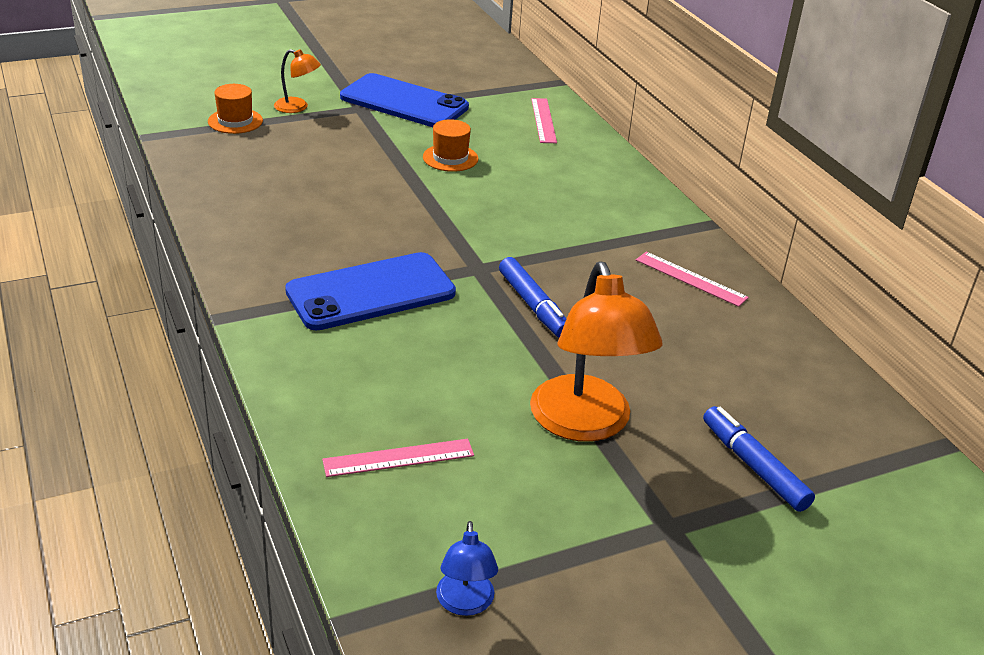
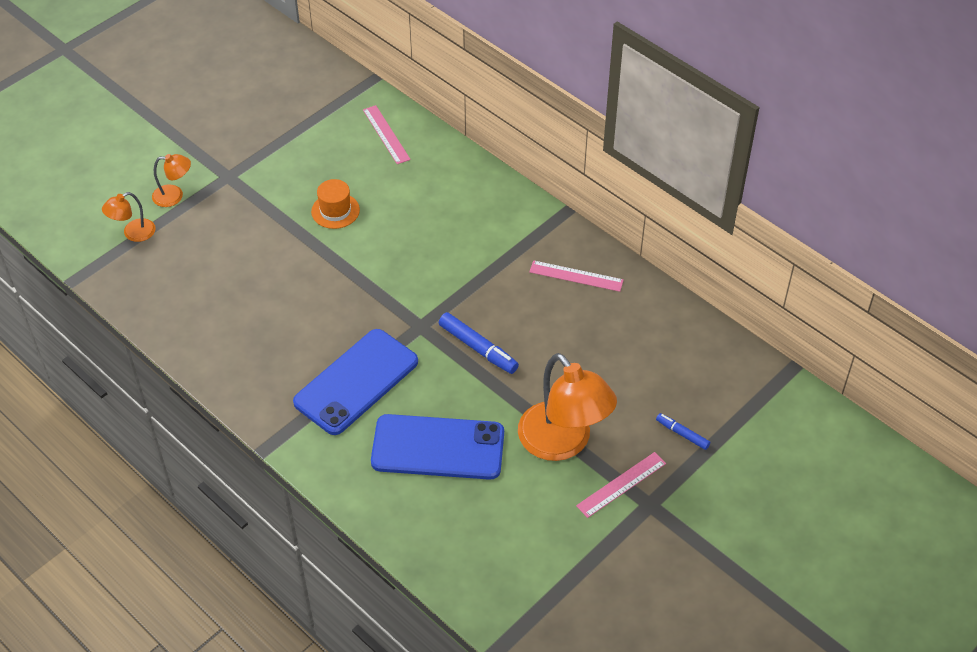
camera: 20 degrees left, 15 degrees up
(235, 121) = (133, 233): orange hat -> orange lamp
(398, 458) = (458, 520): pink ruler -> pink ruler (621, 484)
(404, 102) = (260, 155): blue phone -> blue phone (438, 447)
(465, 604) = (555, 610): blue lamp -> none
(753, 466) = (682, 434): blue marker -> blue marker, size x0.59

